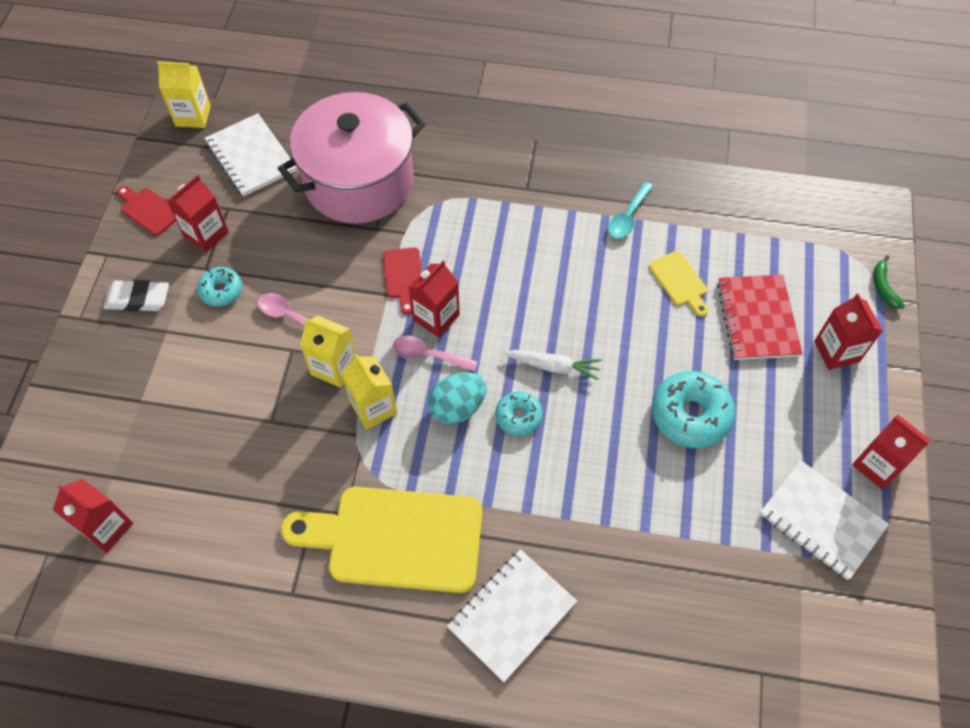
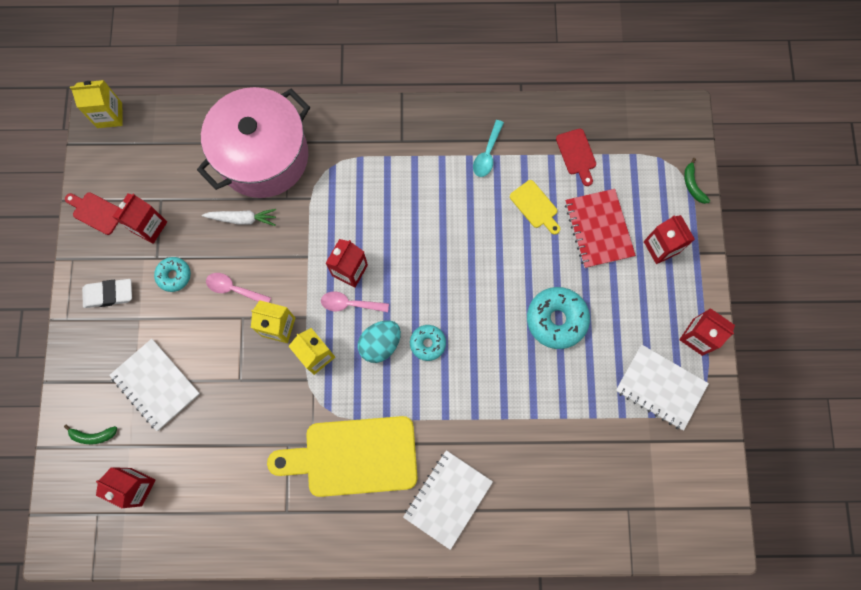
camera: 10 degrees left, 15 degrees up
(71, 456) = (93, 436): none -> green banana
(251, 157) = (169, 147): white notebook -> white notebook (156, 385)
(403, 276) = (317, 238): red cutting board -> red cutting board (576, 154)
(553, 366) = (447, 297): white carrot -> white carrot (242, 219)

